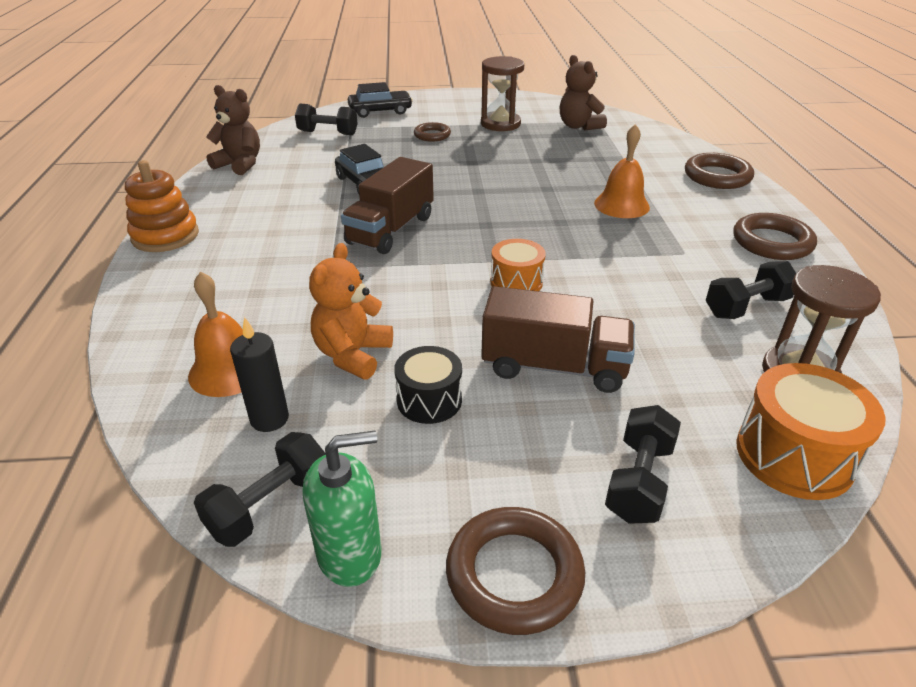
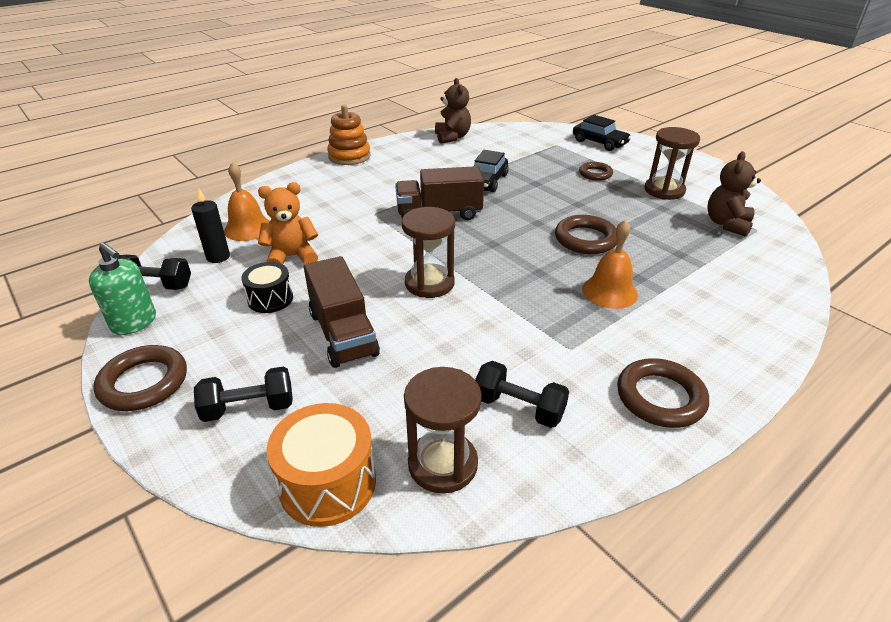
camera: 55 degrees right, 0 degrees up
(328, 133) = (535, 141): black dumbbell -> none
(516, 282) = (429, 283): orange drum -> brown hourglass
(717, 176) = (753, 328): brown ring -> brown ring (585, 239)

